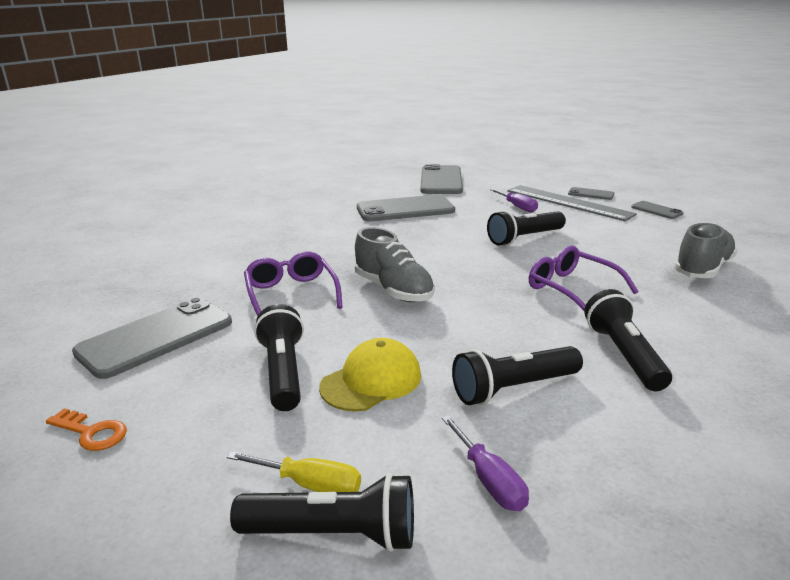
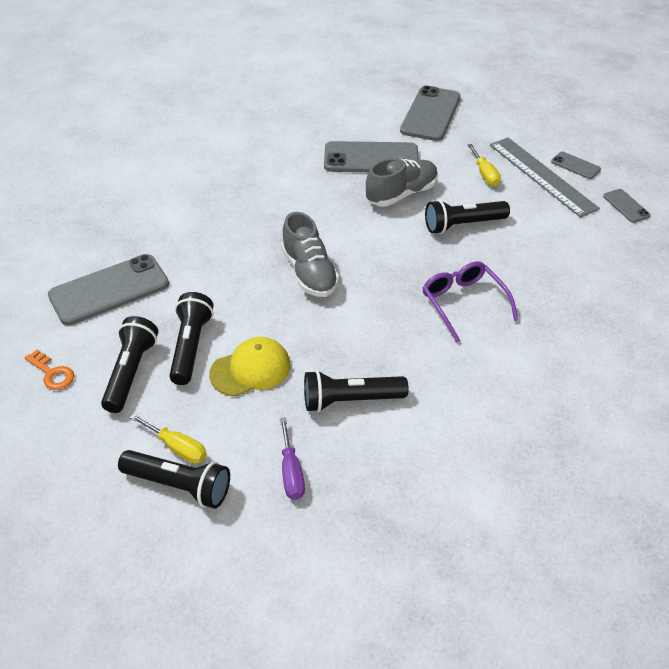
camera: 15 degrees right, 20 degrees up
(291, 294) = (224, 261): purple glasses -> none
(517, 207) = (484, 174): purple screwdriver -> yellow screwdriver
(623, 355) = (457, 386): black flashlight -> black flashlight (131, 372)
(702, 269) = (603, 301): grey shoe -> grey shoe (401, 194)

